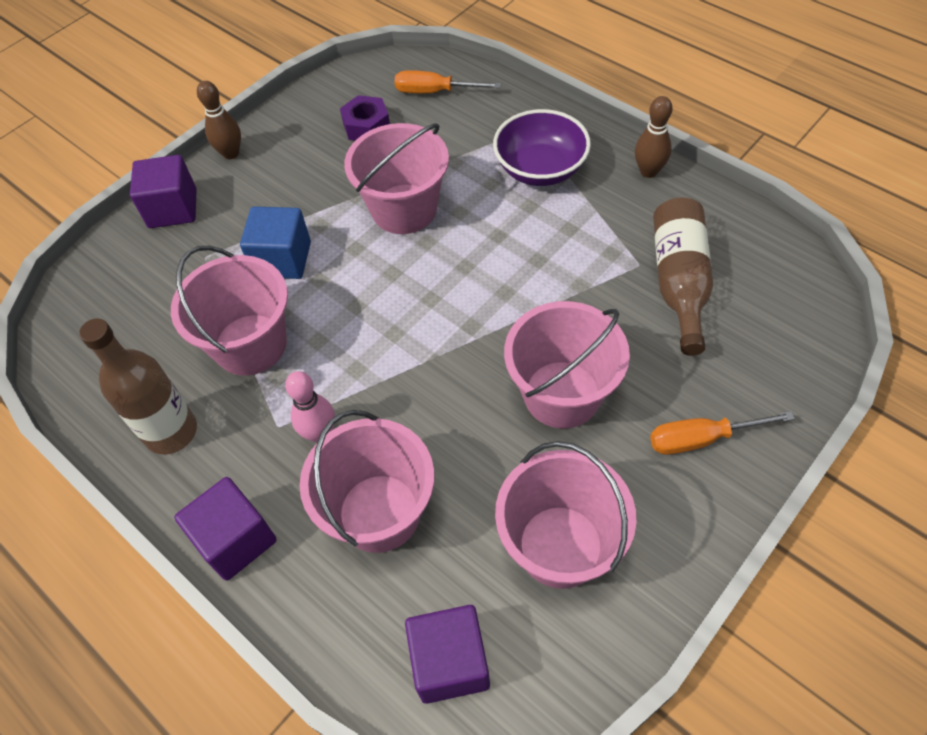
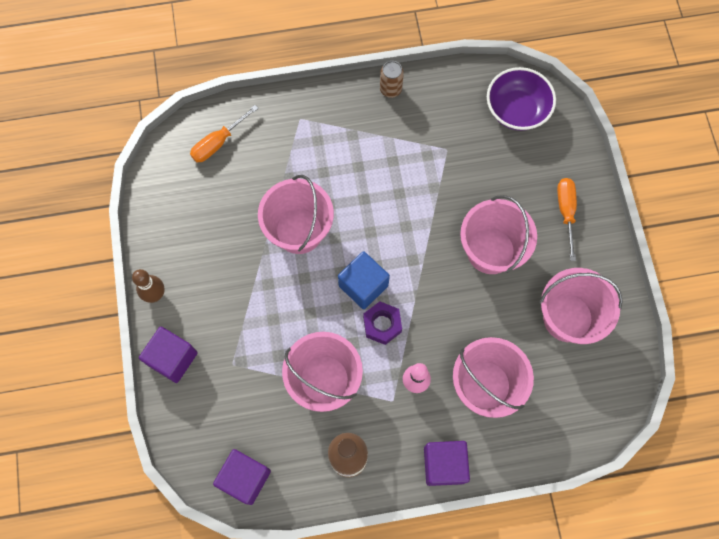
camera: 55 degrees left, 15 degrees up
(282, 259) = (276, 322): blue cube -> blue cube (363, 285)
(366, 126) = (209, 201): purple nut -> purple nut (382, 324)
(450, 662) = (584, 408): purple cube -> purple cube (245, 478)
(540, 169) = (337, 139): purple bowl -> purple bowl (516, 110)
(648, 171) = (390, 89): brown bowling pin -> brown can
(679, 282) = (474, 141): brown bottle -> none
(701, 439) = (565, 212): orange screwdriver -> orange screwdriver turned 150 degrees clockwise

